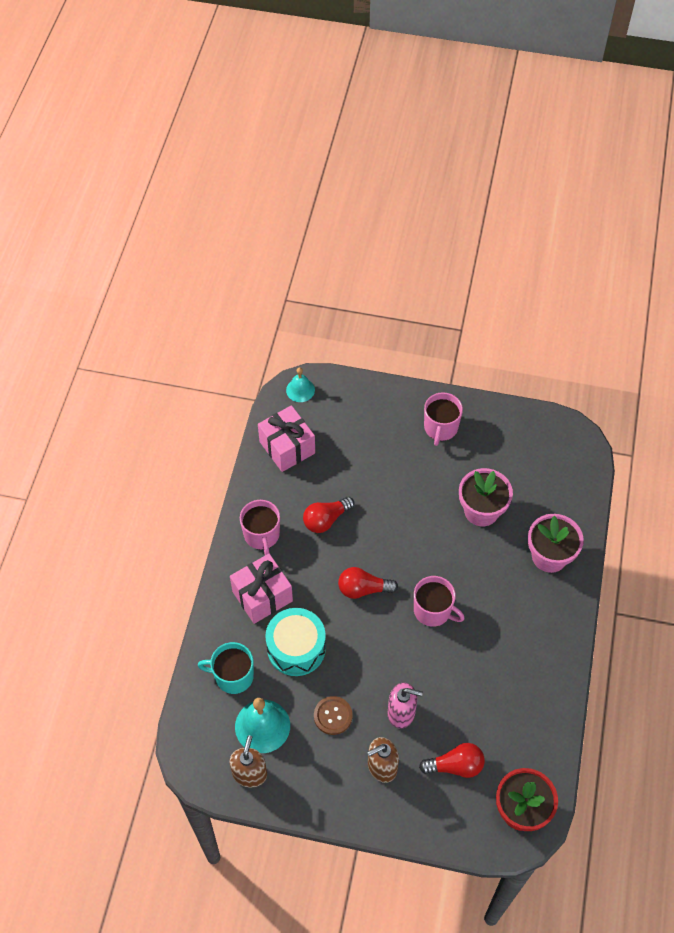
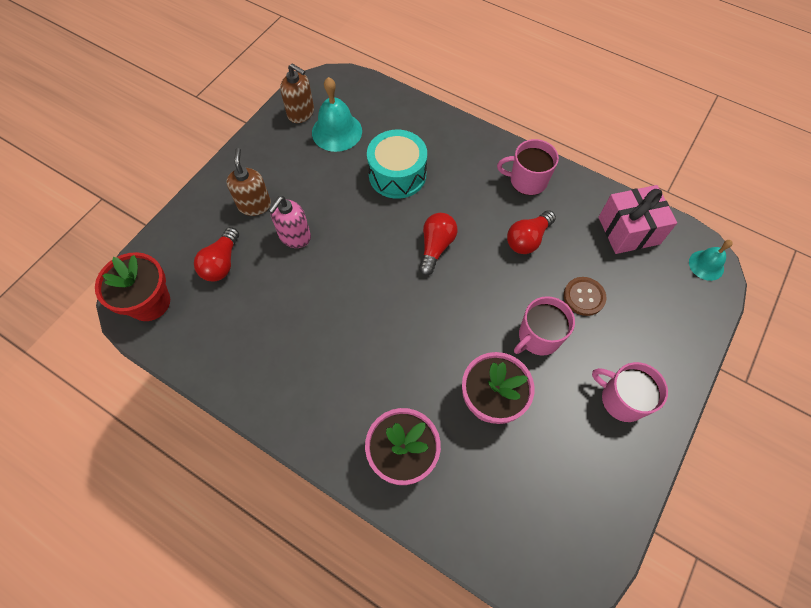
camera: 110 degrees right, 5 degrees up
(233, 676) = (391, 123): turquoise mug -> none
(262, 596) = (461, 164): pink gift -> none
(326, 520) = (528, 239): red light bulb -> red light bulb turned 120 degrees counterclockwise
(333, 716) = (319, 183): brown button -> brown button (584, 297)
(433, 610) = (386, 302): pink mug -> pink mug (538, 337)

